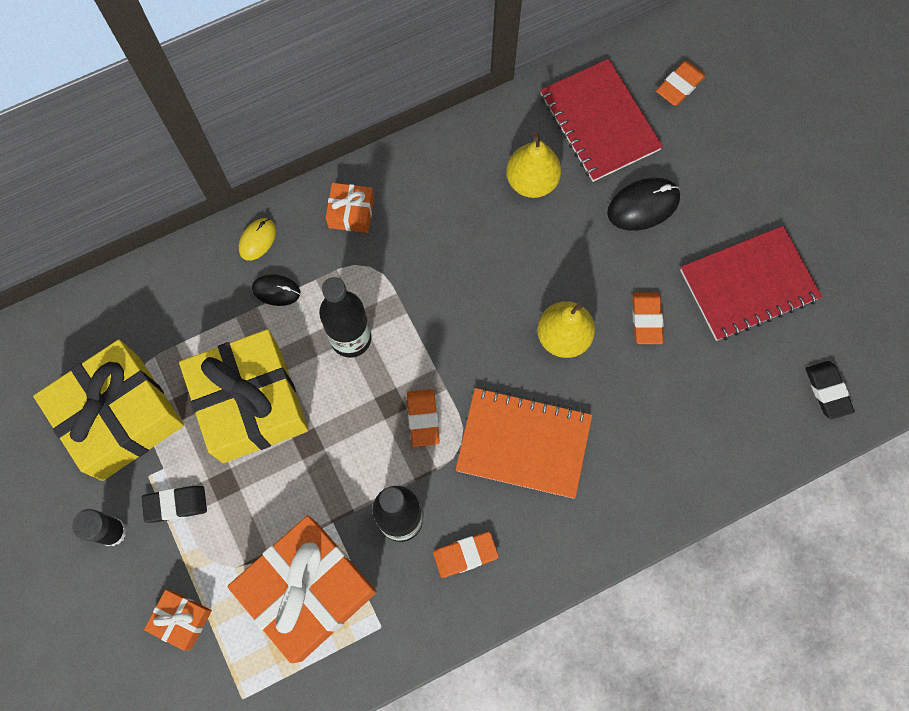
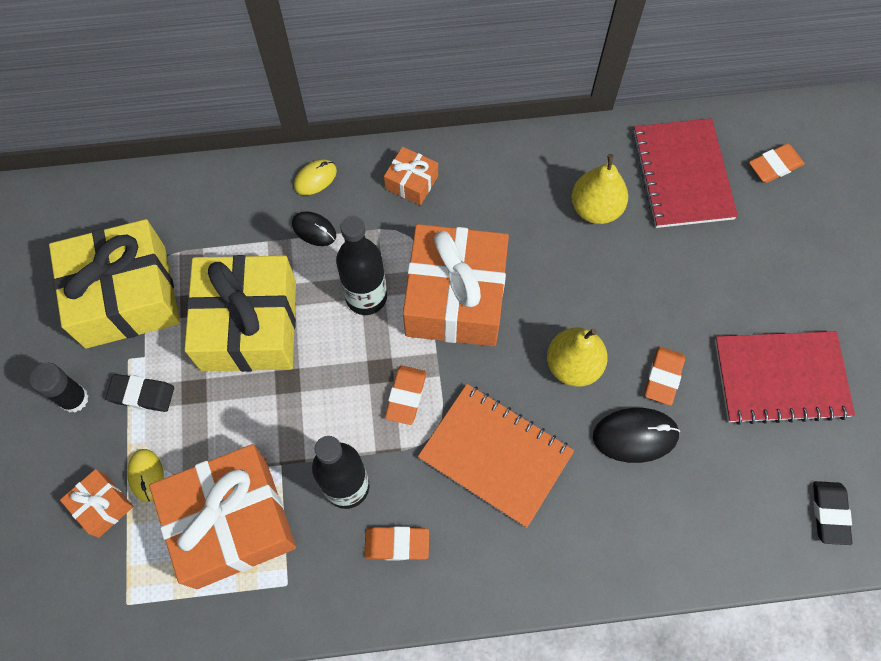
camera: 20 degrees right, 5 degrees down
(211, 577) = (146, 475): none -> yellow mouse
(434, 310) = (455, 297): none -> orange gift
(643, 205) = (698, 266): black mouse -> black mouse (635, 436)

